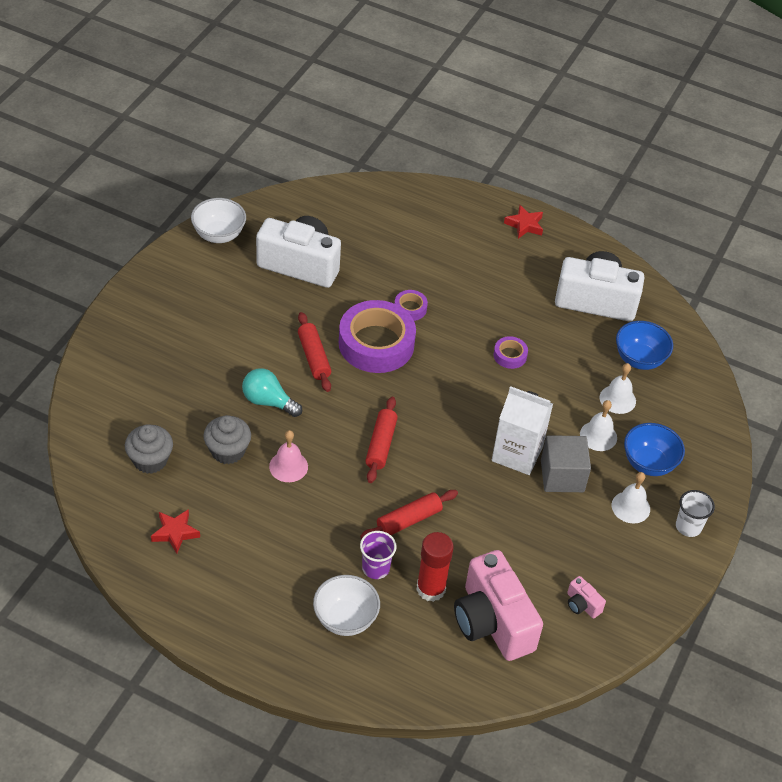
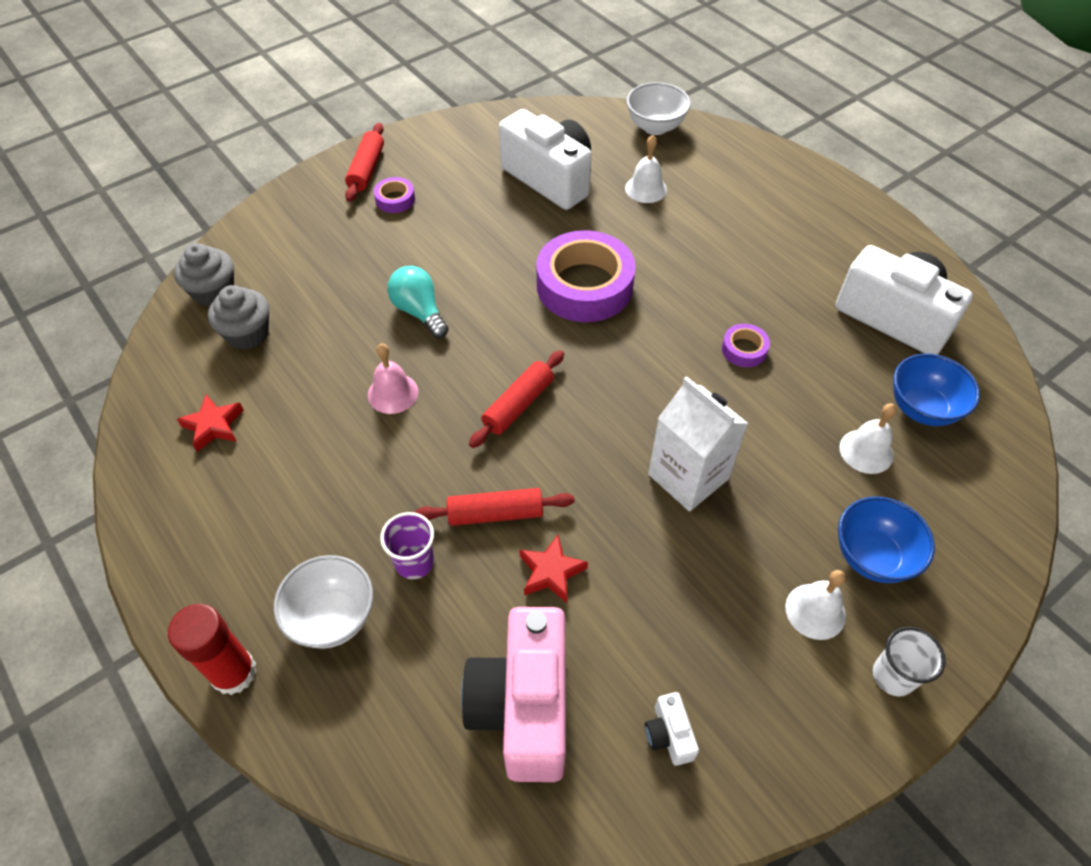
camera: 30 degrees right, 5 degrees up
(219, 235) = (482, 127): white bowl -> white bowl (655, 127)
(227, 451) = (337, 352): grey cupcake -> grey cupcake (214, 292)
(313, 357) = (502, 279): red rolling pin -> red rolling pin (366, 169)
(410, 308) = (648, 259): purple tape -> purple tape (395, 199)
(431, 589) = (468, 620): red glue stick -> red glue stick (234, 672)
(524, 225) = (841, 207): red star -> red star (551, 572)
(562, 476) = (735, 529): grey cube -> none
(582, 605) = (669, 735): pink camera -> white camera
(598, 436) = (814, 491): white bell -> white bell (646, 189)

